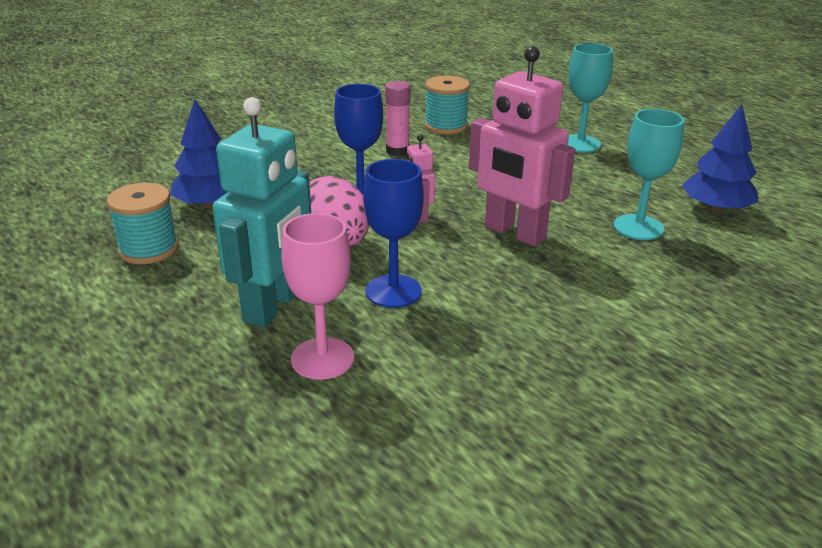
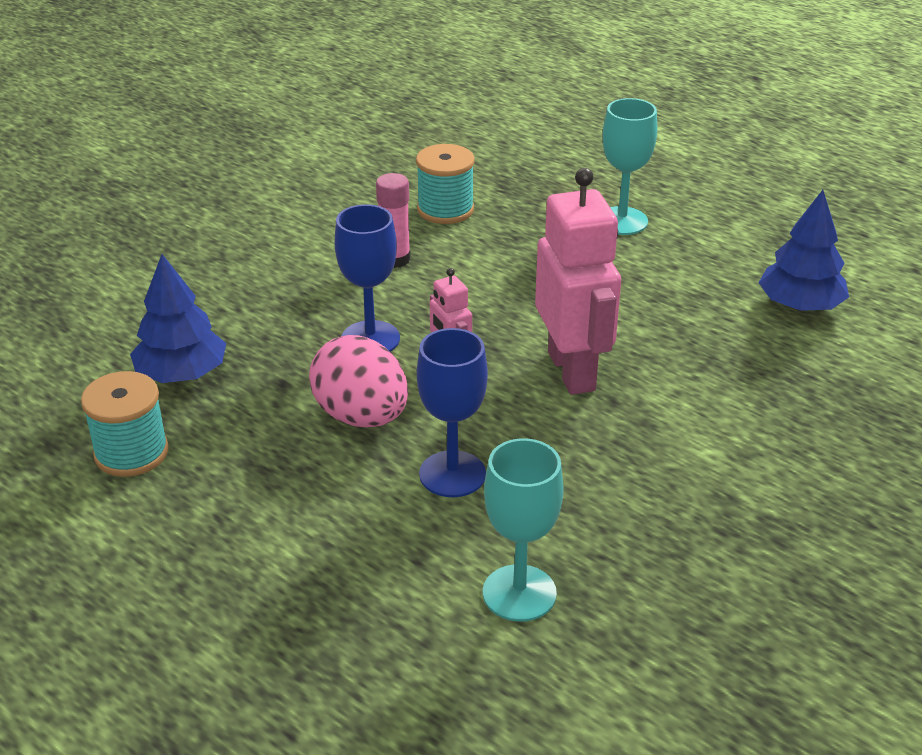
camera: 10 degrees left, 5 degrees up
(273, 306) = (318, 514): turquoise robot -> none
(322, 358) = (399, 576): pink goblet -> none
(514, 233) = (572, 371): pink robot -> pink robot turned 135 degrees counterclockwise
(638, 227) = (715, 345): turquoise goblet -> turquoise goblet (519, 593)

